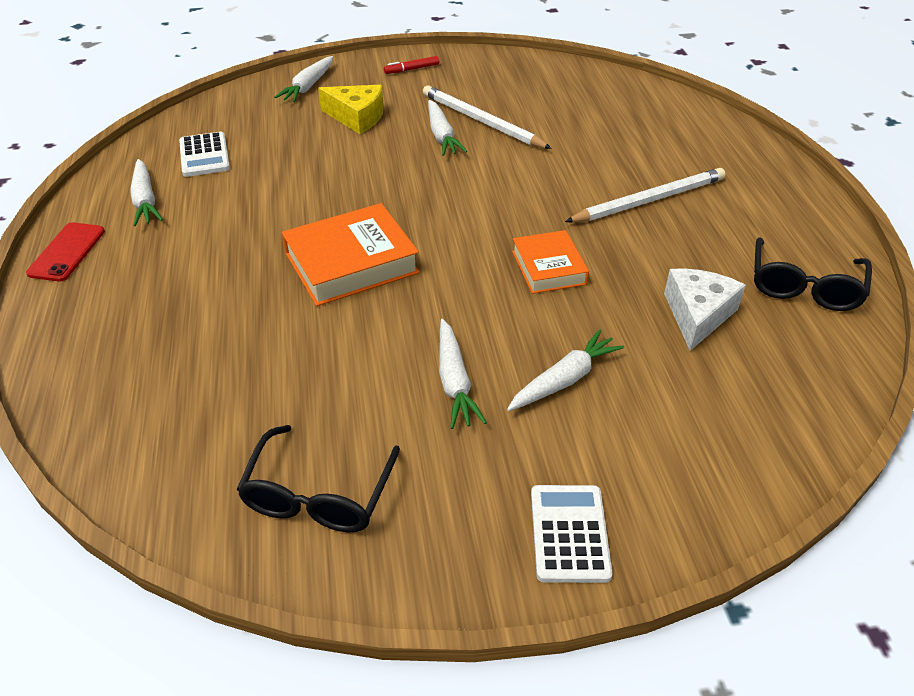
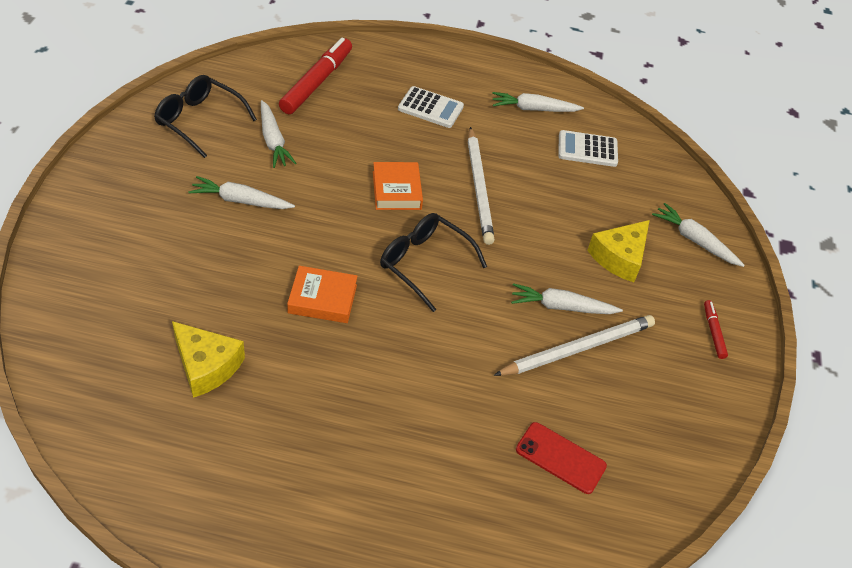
camera: 105 degrees right, 5 degrees up
(67, 252) = (485, 67): red phone -> red phone (560, 458)
(163, 398) = (316, 82): none -> red marker
(351, 263) = (396, 190): orange book -> orange book, size x0.62
(564, 380) = (202, 254): white carrot -> white carrot (273, 140)
(569, 533) = (91, 204): white calculator -> white calculator (430, 108)
(649, 200) = (374, 419): white pencil -> white pencil (479, 188)
(697, 315) = (206, 366): white cheese -> yellow cheese
(804, 287) = (183, 467): black glasses -> black glasses (424, 263)

